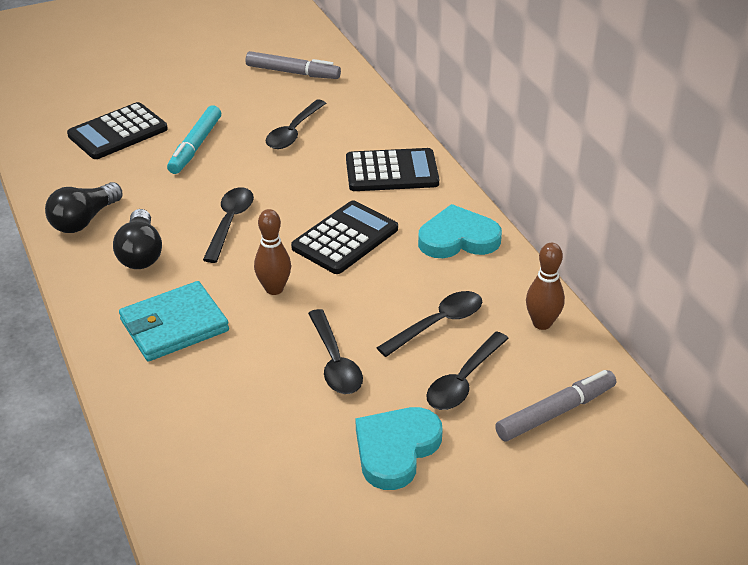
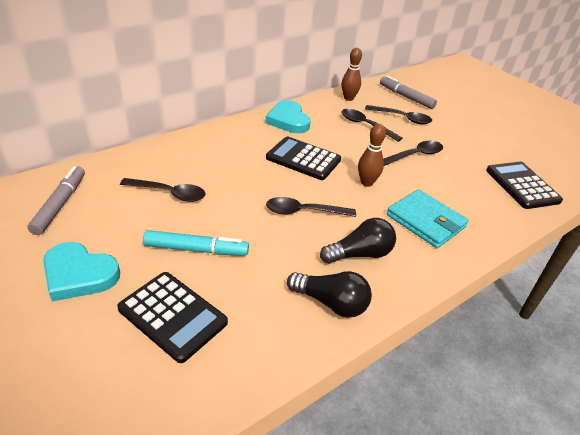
camera: 105 degrees left, 0 degrees up
(391, 171) = (221, 145): black calculator -> black calculator (522, 185)
(396, 449) = (459, 134): turquoise heart -> turquoise heart (79, 274)

